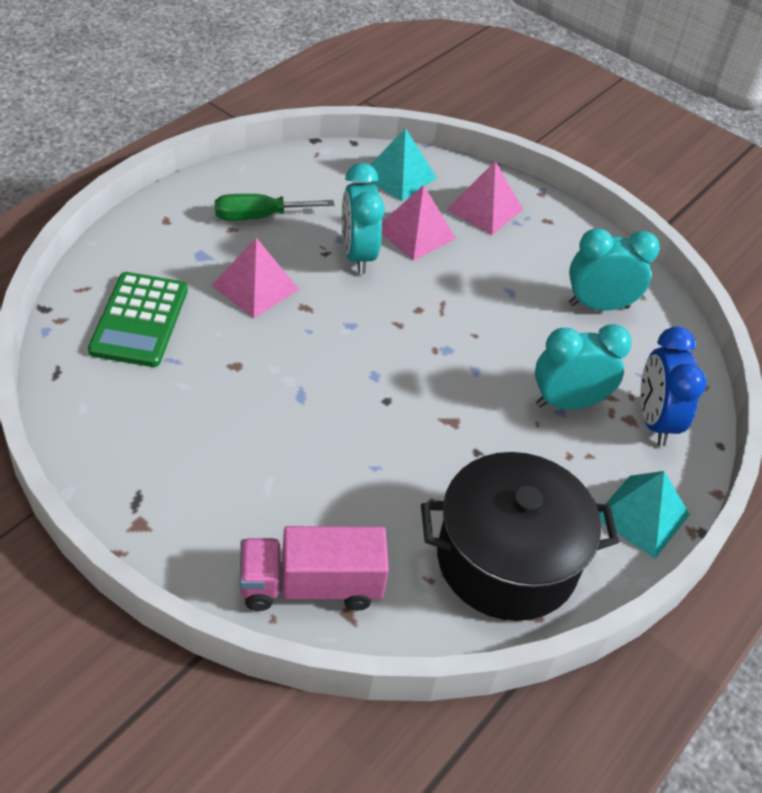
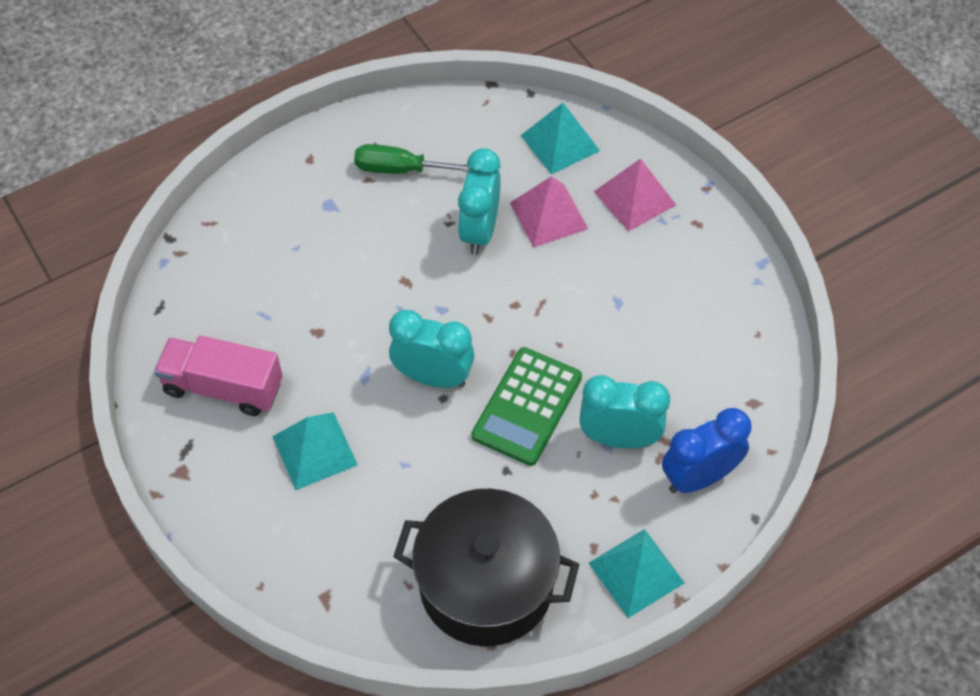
camera: 25 degrees right, 10 degrees up
(139, 320) = (248, 266): green calculator -> green calculator (527, 406)
(255, 287) = (366, 250): pink pyramid -> none
(277, 473) = (314, 450): none -> turquoise pyramid
(310, 586) = (303, 565): pink truck -> pink truck (223, 387)
(598, 305) = (704, 335): turquoise clock -> turquoise clock (433, 377)
(654, 421) = (699, 477): blue clock -> blue clock turned 45 degrees clockwise

